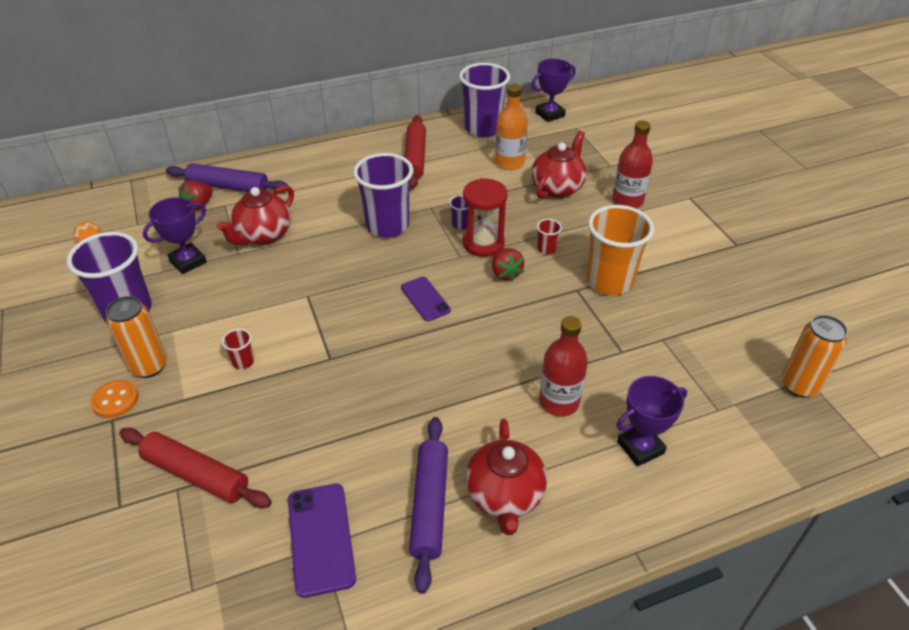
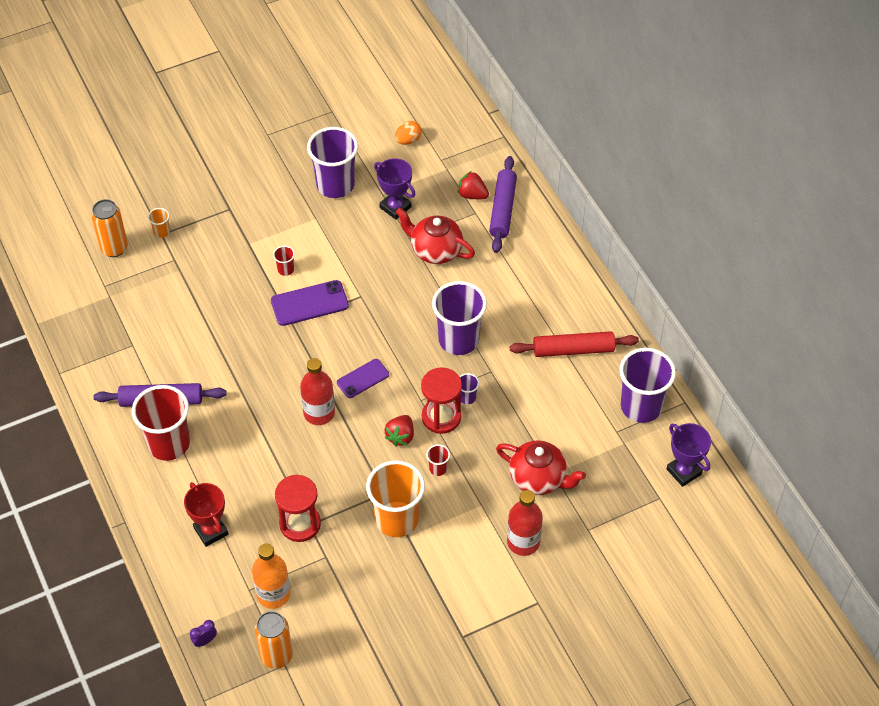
camera: 85 degrees right, 10 degrees up
(115, 400) = (246, 205): orange button -> none
(115, 506) = (161, 232): none -> orange cup
(149, 366) = (278, 215): orange can -> orange can (114, 248)
(196, 474) = (185, 267): red rolling pin -> none
(321, 538) = (137, 343): purple phone -> purple phone (309, 303)
(504, 496) = (168, 444): red teapot -> red cup
(505, 273) = (400, 436): red strawberry -> red strawberry turned 45 degrees counterclockwise
(509, 162) = (578, 434): orange bottle -> orange bottle (273, 594)
(559, 402) = (253, 477): red bottle -> red bottle (319, 413)
(622, 359) = (300, 524): none -> red hourglass
(640, 447) = (211, 531): purple trophy -> red trophy
(799, 455) = (205, 641): none -> purple clock

